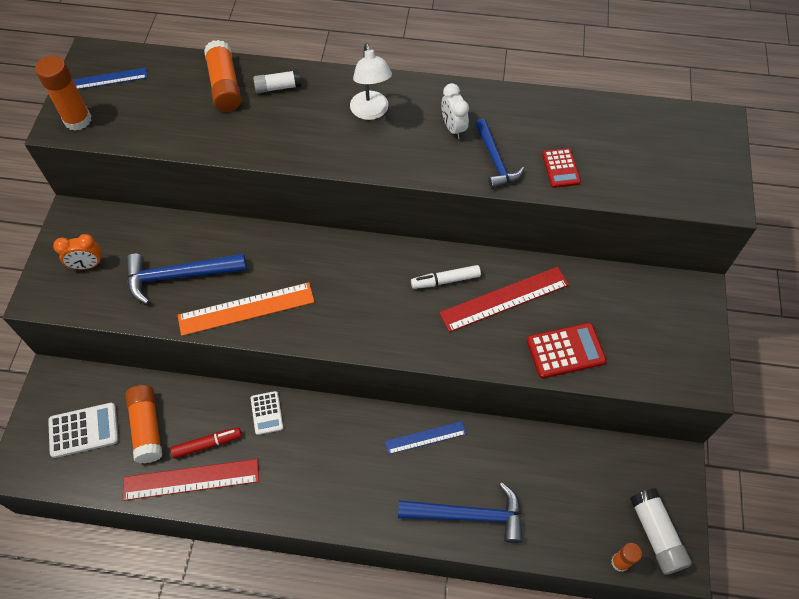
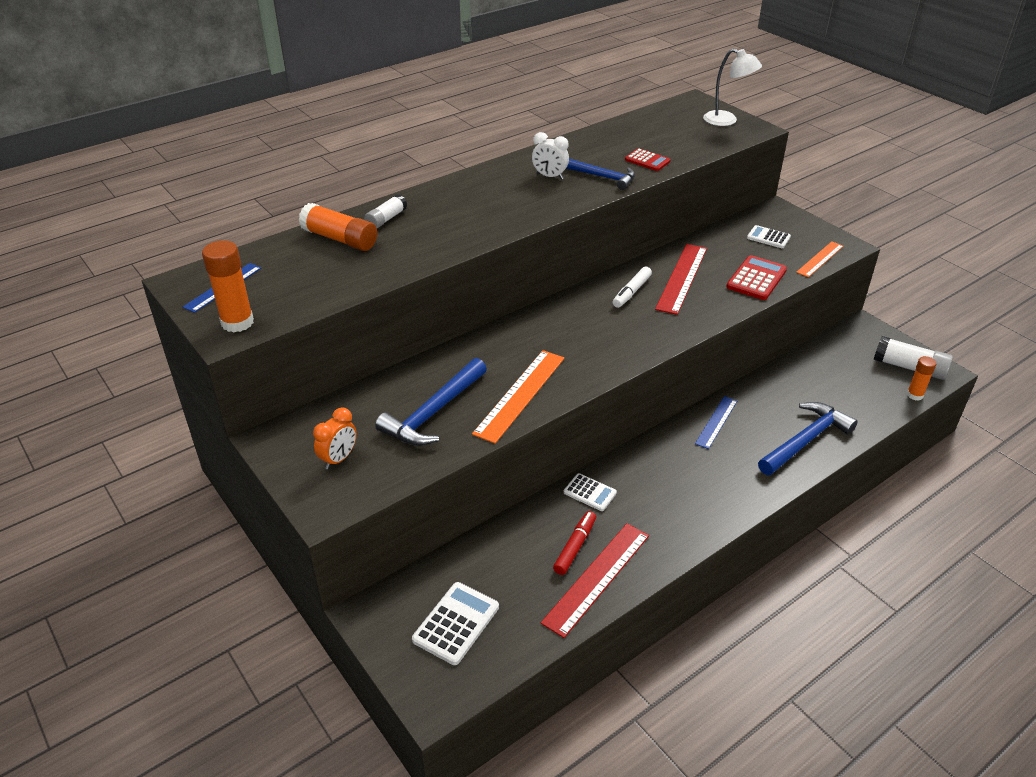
camera: 45 degrees left, 20 degrees down
(147, 428) = (510, 576): orange glue stick -> none
(371, 112) = (480, 197): white lamp -> white lamp (727, 120)
(642, 316) = (768, 237): none -> white calculator
(655, 377) = (820, 259): none -> orange ruler

